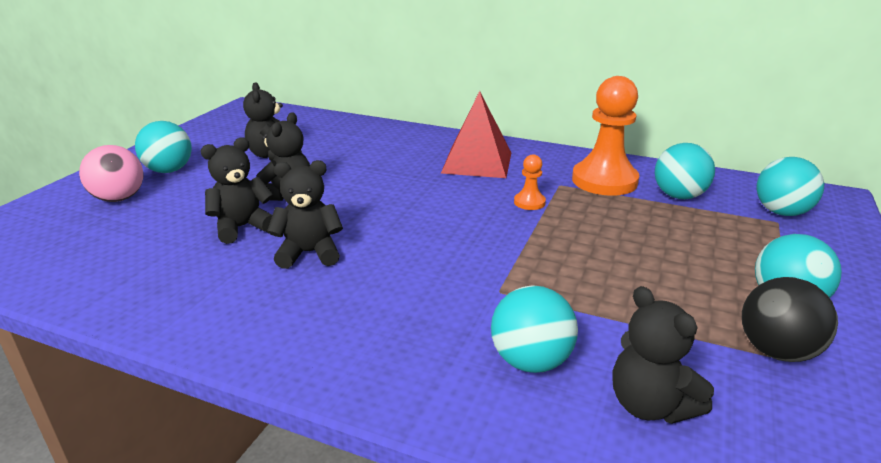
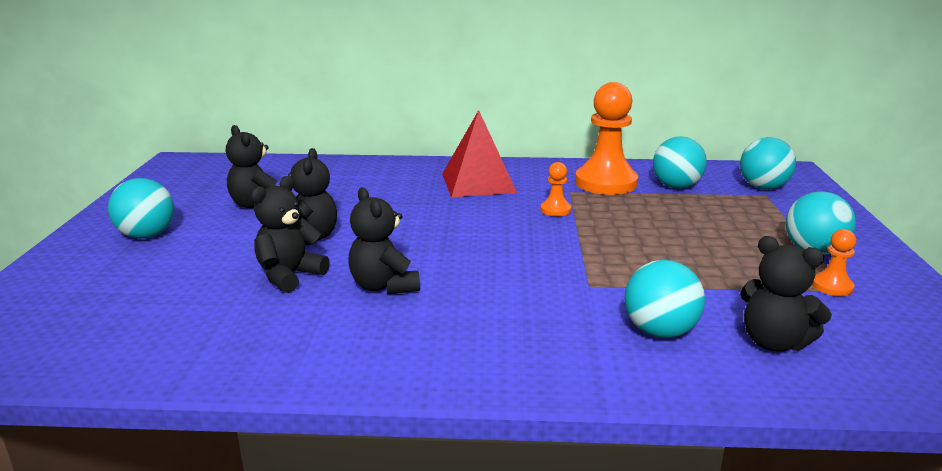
camera: 20 degrees left, 5 degrees down
(119, 198) = (113, 271): pink ball -> none
(309, 253) = (384, 286): black teddy bear -> black teddy bear turned 90 degrees counterclockwise
(776, 351) = (832, 286): black ball -> orange pawn

